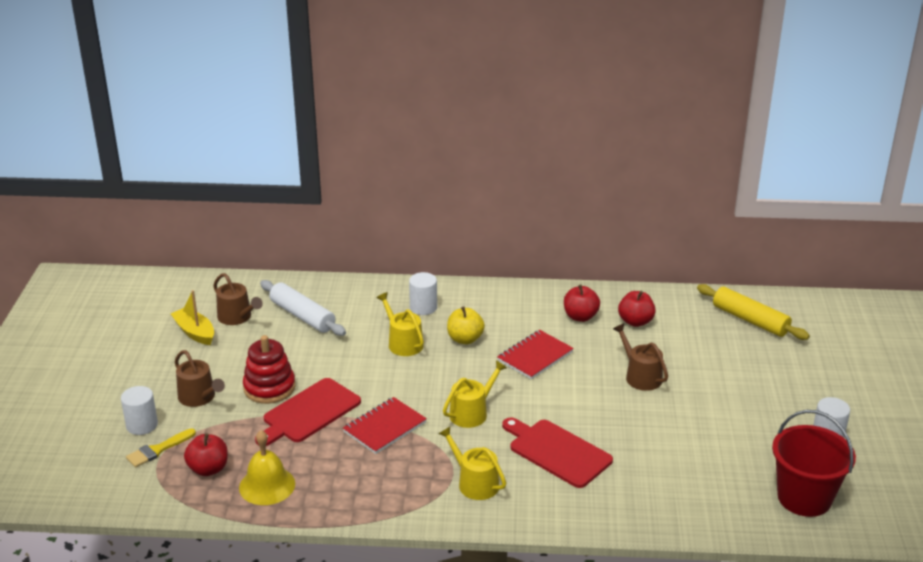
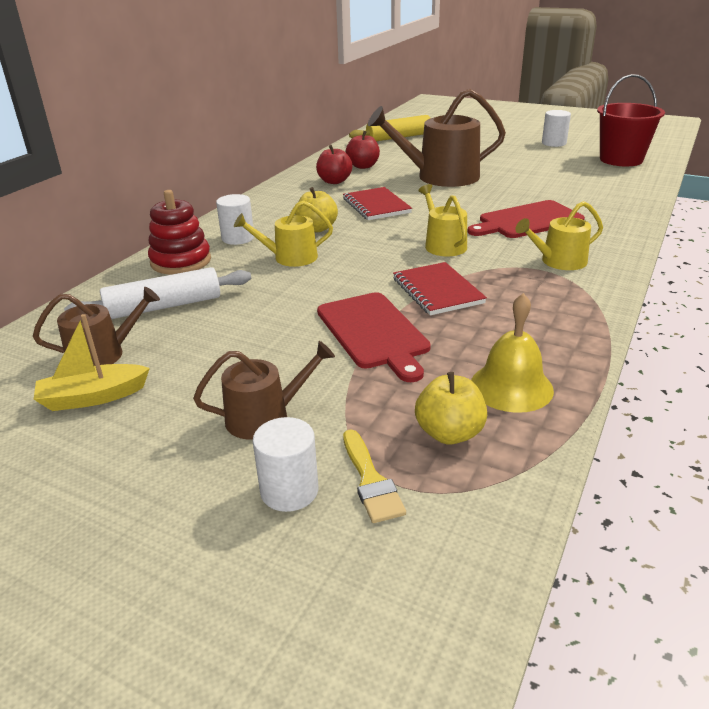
camera: 65 degrees left, 0 degrees up
(208, 469) = (449, 433): red apple -> yellow apple
(269, 388) = (296, 353): red stacking toy -> red stacking toy (181, 261)
(640, 376) = (440, 177): brown watering can -> brown watering can, size x1.82

